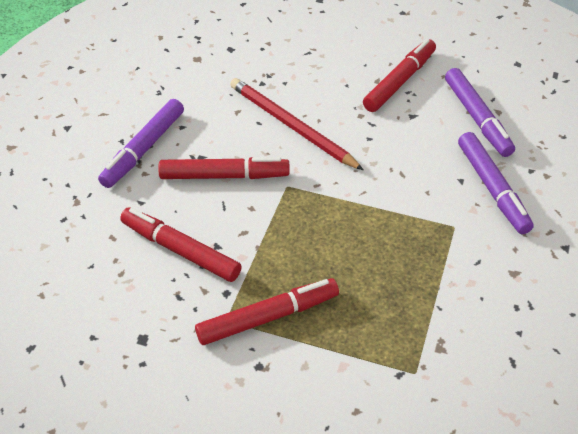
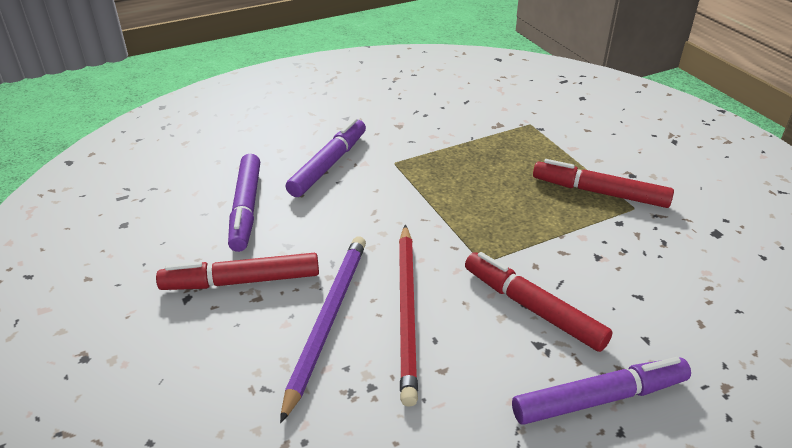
camera: 135 degrees left, 10 degrees down
(180, 250) = (636, 272): red marker -> none
(325, 94) = (327, 320): none -> purple pencil
(477, 118) = (246, 208): purple marker -> purple marker turned 150 degrees clockwise

